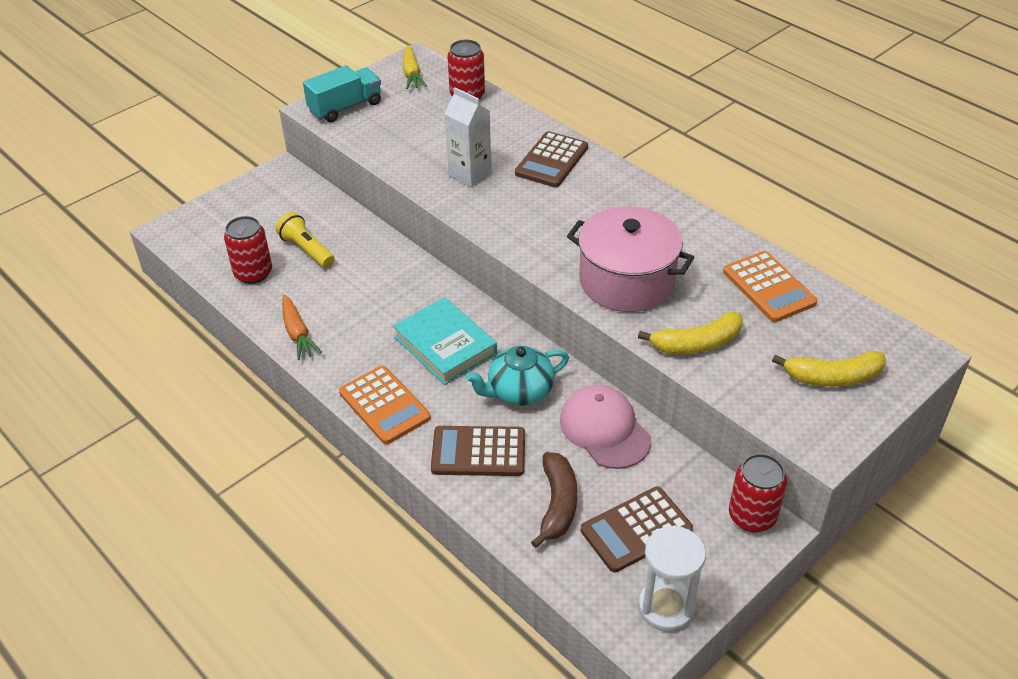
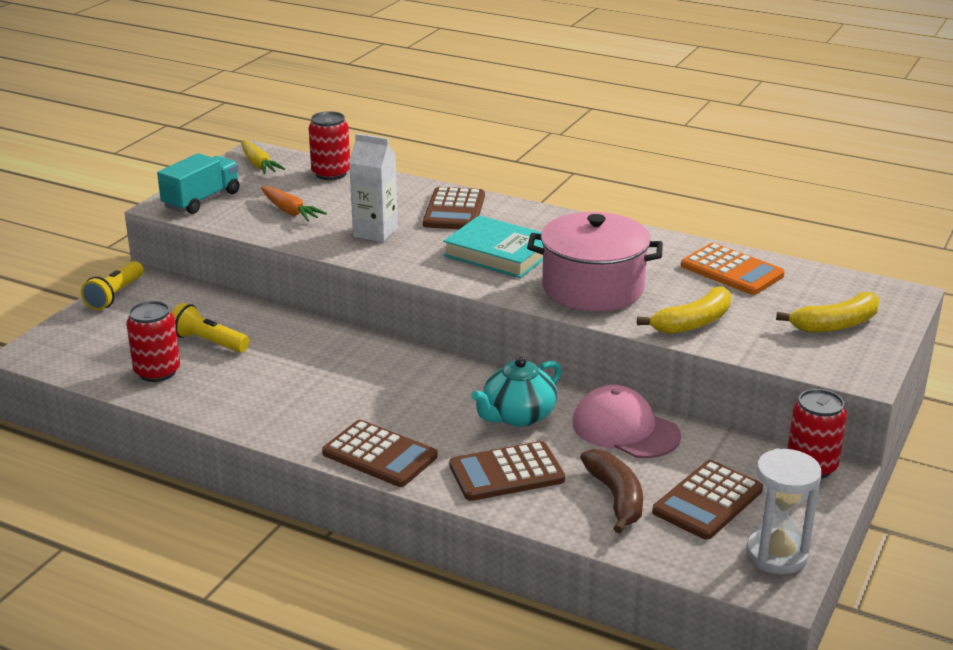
camera: 20 degrees left, 15 degrees down
(258, 183) = (115, 296): none -> yellow flashlight
(297, 333) = (242, 413): orange carrot -> orange carrot (290, 211)
(384, 405) = (379, 455): orange calculator -> brown calculator
(445, 345) = (415, 394): turquoise book -> turquoise book (499, 253)

